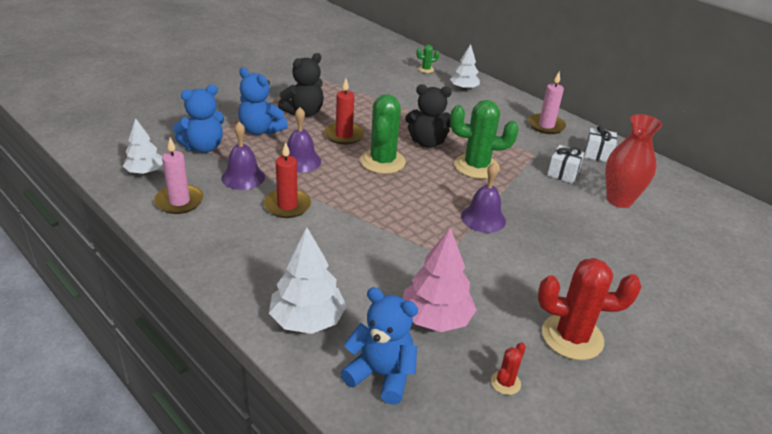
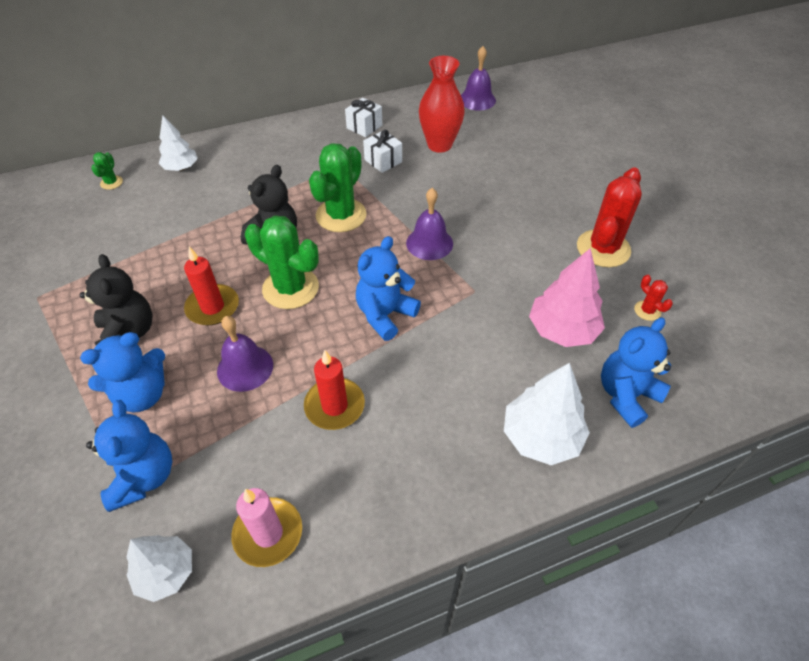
camera: 65 degrees left, 15 degrees up
(243, 177) = (248, 441): purple bell -> purple bell (477, 100)
(386, 211) = (385, 315): none -> blue teddy bear
(546, 126) = (297, 138): pink candle -> none

